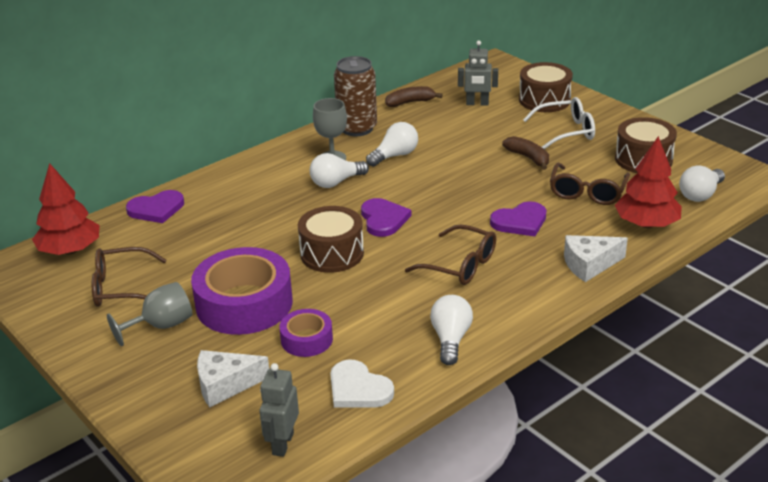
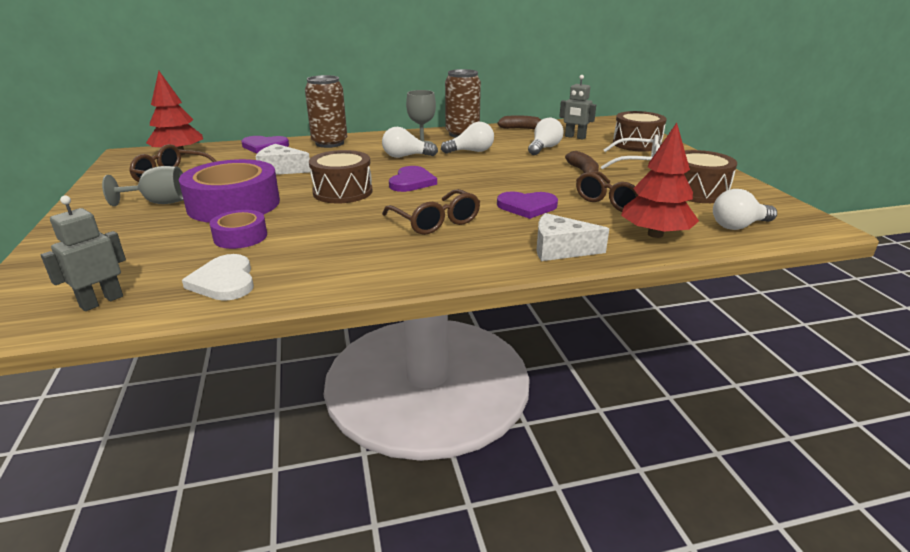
camera: 25 degrees right, 5 degrees down
(225, 385) = (135, 248): white cheese -> white cheese (281, 169)
(227, 183) = (330, 143): none -> brown can
(450, 339) = (355, 269): white light bulb -> white light bulb (544, 148)

